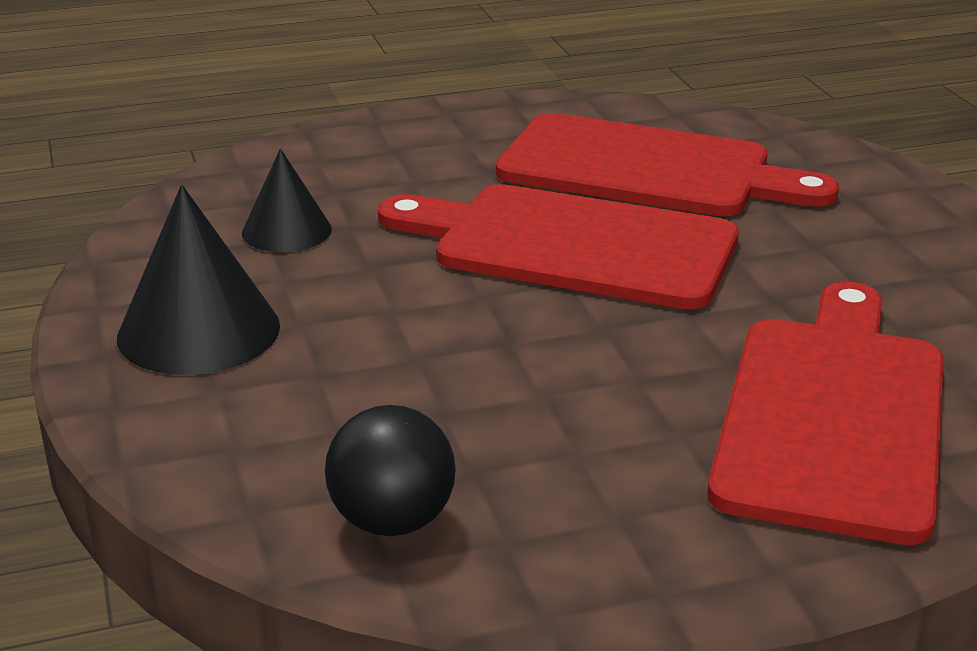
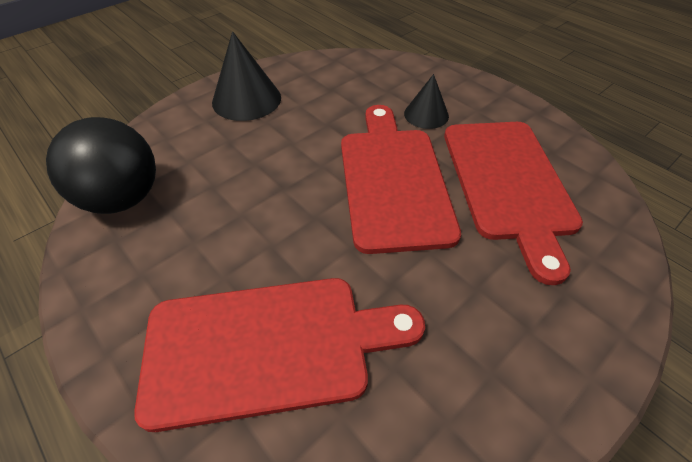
camera: 65 degrees right, 20 degrees up
(286, 230) = (341, 91): black cone -> black cone (426, 114)
(392, 521) = (123, 198): black ball -> black ball, size x1.56

